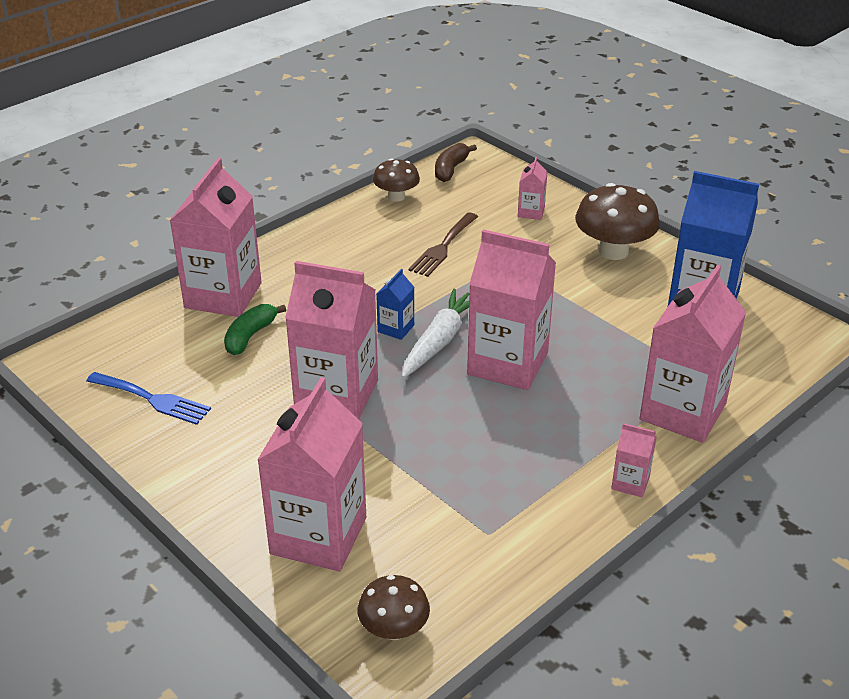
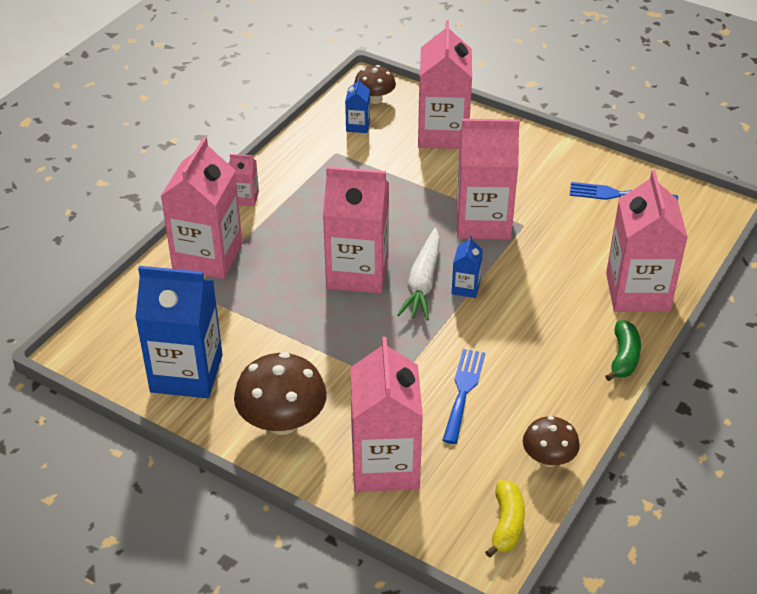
camera: 165 degrees right, 5 degrees up
(250, 336) = (584, 257): green banana -> green banana (623, 357)
(440, 577) = (358, 126): none -> blue carton
(443, 247) = (463, 391): brown fork -> blue fork
(451, 169) = (506, 524): brown banana -> yellow banana
(531, 212) = (385, 465): pink carton -> pink carton, size x2.26

